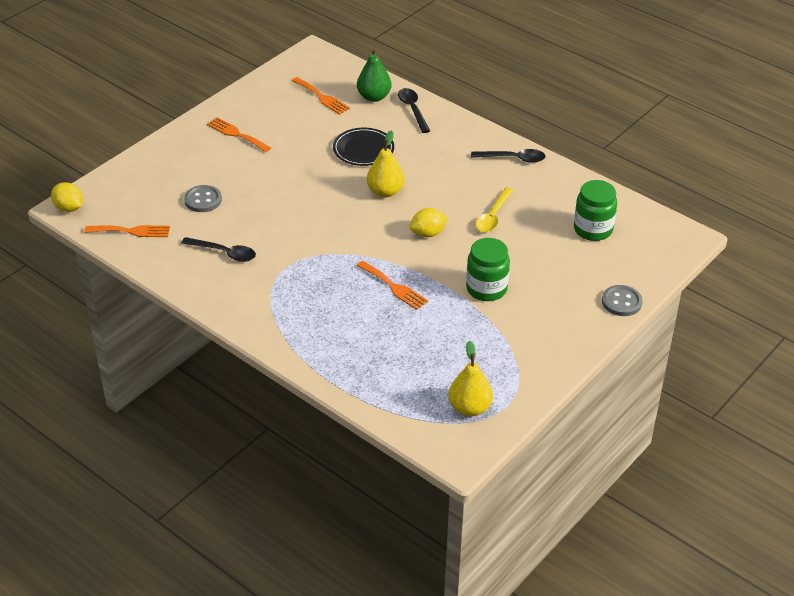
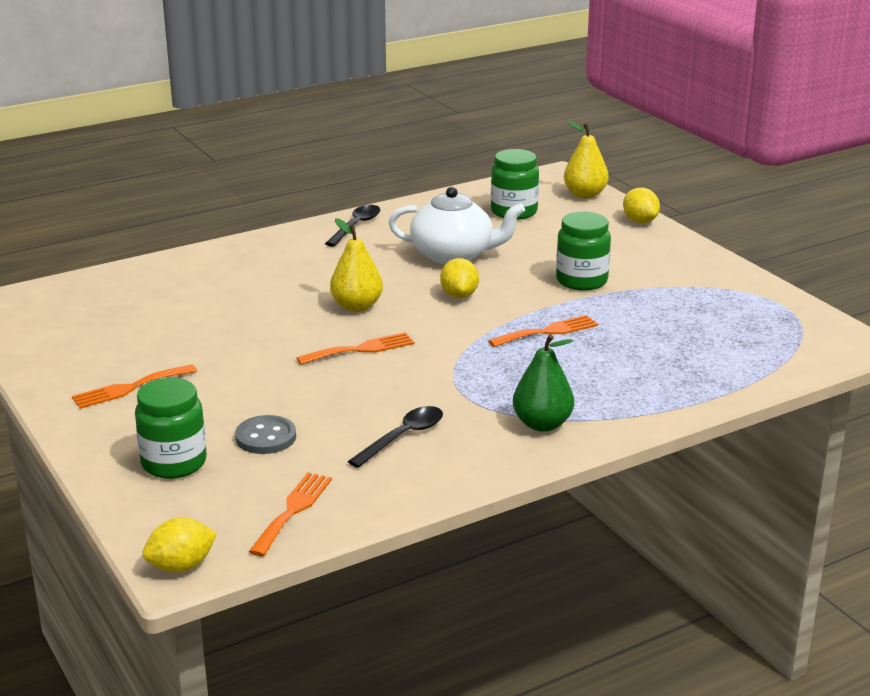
camera: 70 degrees left, 15 degrees down
(163, 175) = (174, 463): none -> green jar
(322, 97) = (110, 314): orange fork -> orange fork (361, 349)
(363, 149) = (255, 305): black plate -> none
(374, 97) = (148, 281): green pear -> green pear (542, 424)
(413, 109) = (202, 262): black spoon -> none
(469, 408) = (780, 324): yellow pear -> yellow pear (585, 194)
(493, 216) = (454, 255): yellow spoon -> white teapot
(621, 302) = (640, 221): grey button -> yellow lemon

